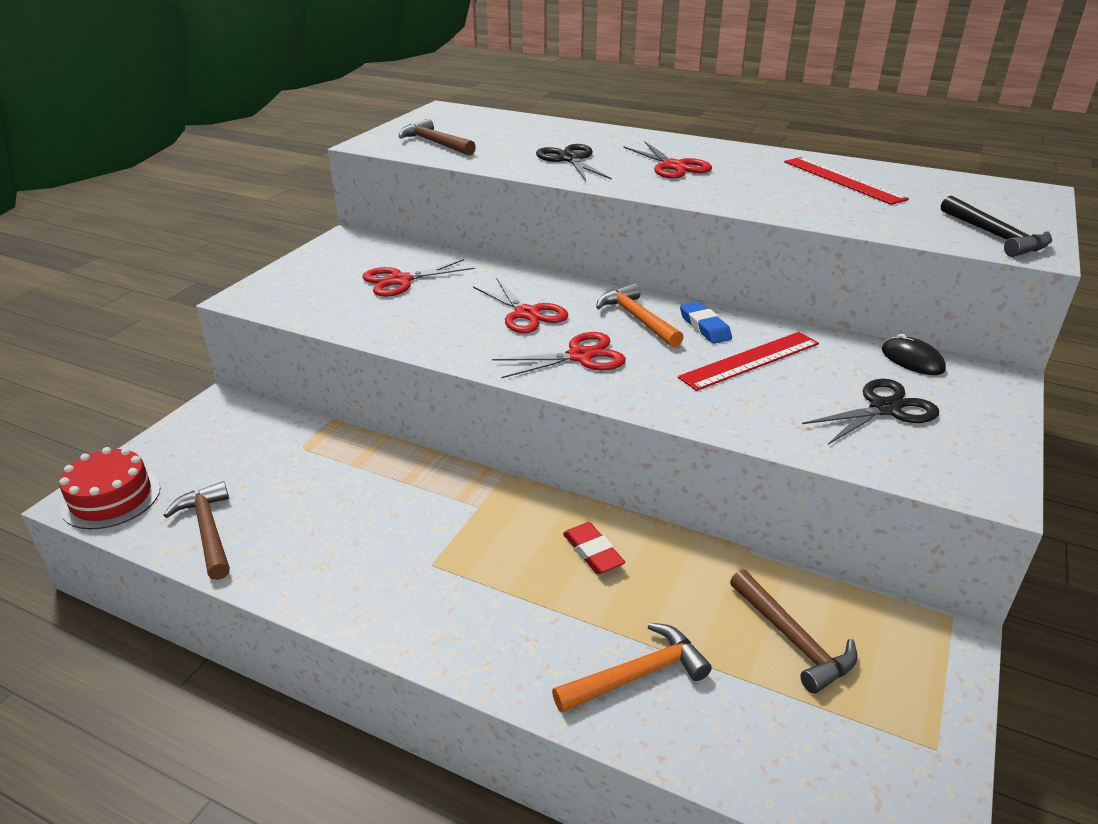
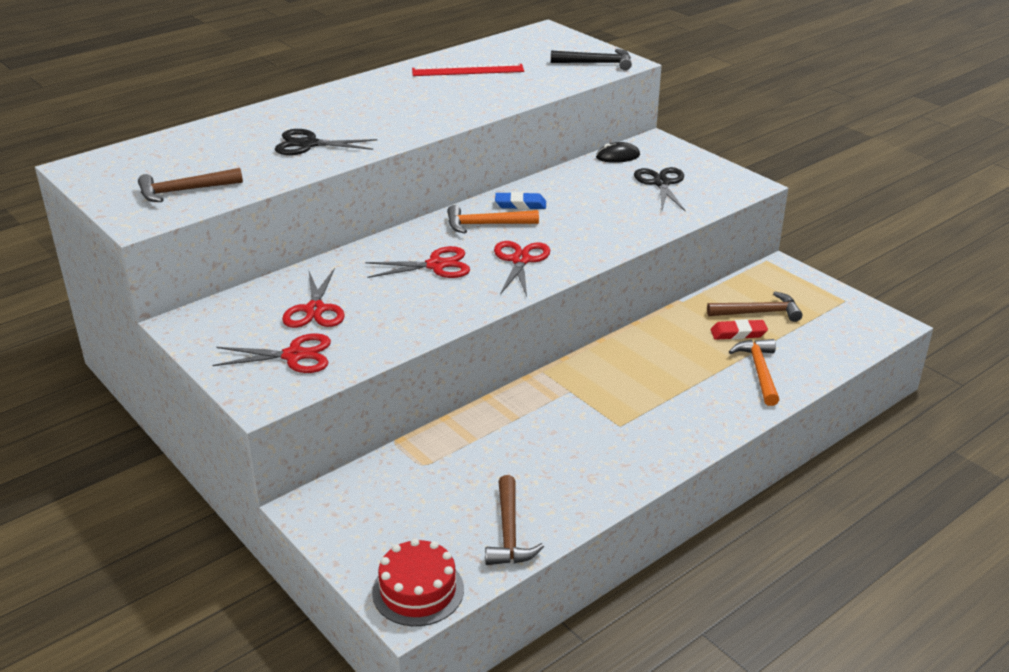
camera: 65 degrees left, 0 degrees up
(208, 531) = (509, 532): brown hammer -> brown hammer turned 90 degrees counterclockwise
(592, 552) = (648, 357): red eraser -> red eraser (738, 333)
(673, 166) = (375, 112): red scissors -> red scissors (294, 356)
(750, 360) = (576, 204): red ruler -> none

